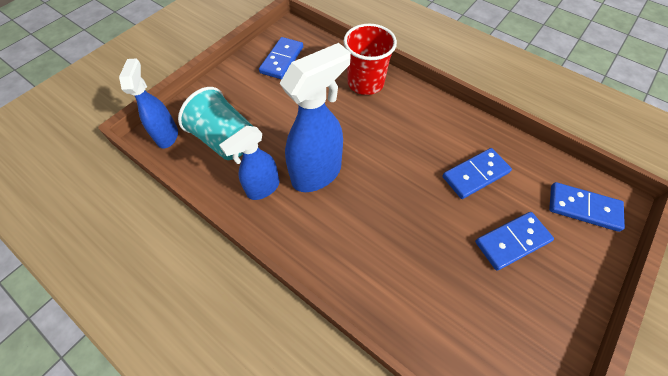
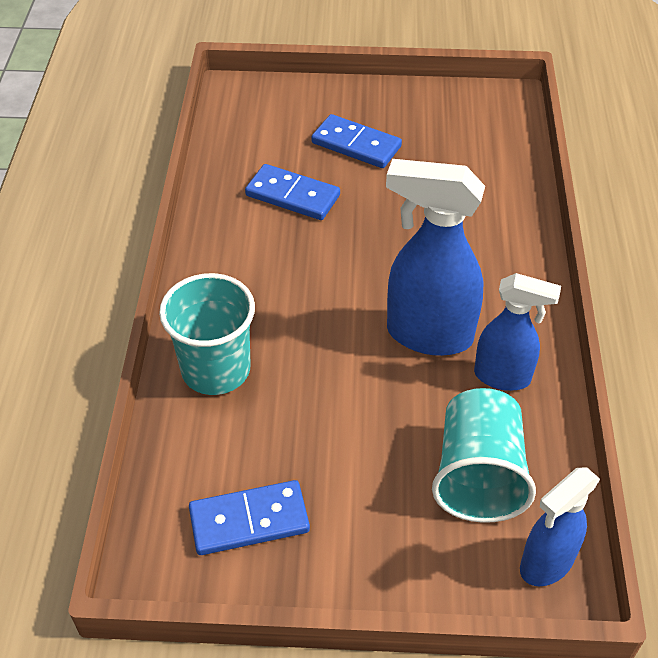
camera: 125 degrees left, 10 degrees down
(365, 83) = (216, 369): red cup -> turquoise cup
(583, 208) = (264, 109): blue domino -> none

